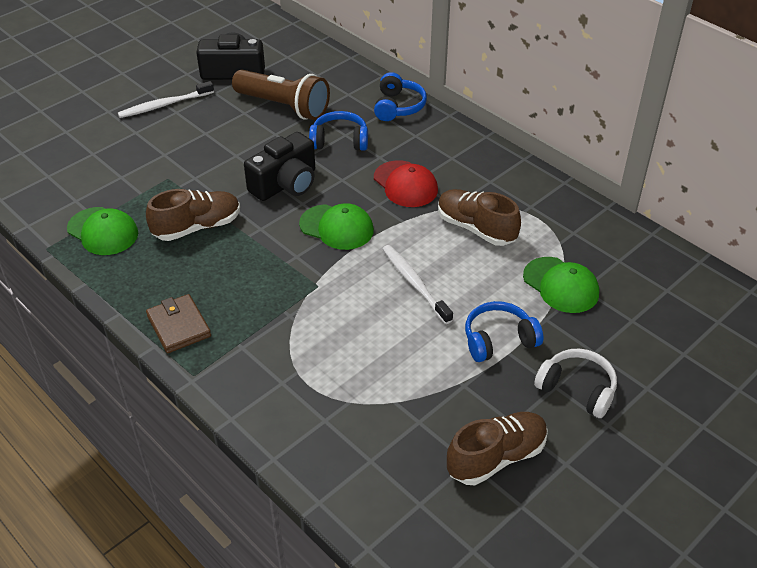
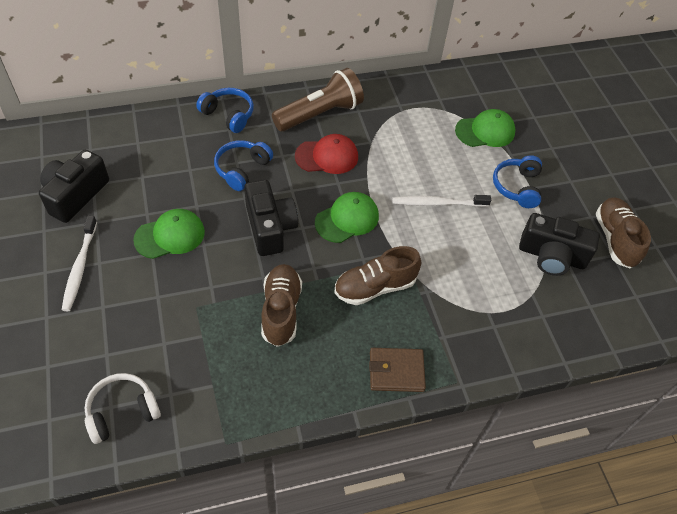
camera: 65 degrees left, 10 degrees up
(103, 231) = (235, 386): green cap -> green cap (170, 236)
(284, 106) = (163, 183): brown flashlight -> brown flashlight (320, 114)
(418, 402) = (551, 256): none -> black camera
(476, 228) = (403, 143): brown shoe -> brown shoe (375, 287)
(577, 389) = (578, 172): white headphones -> white headphones (122, 411)

